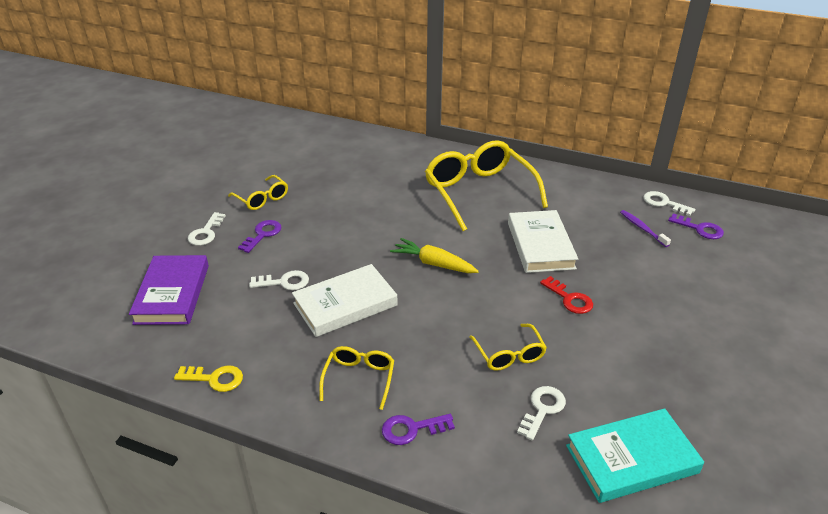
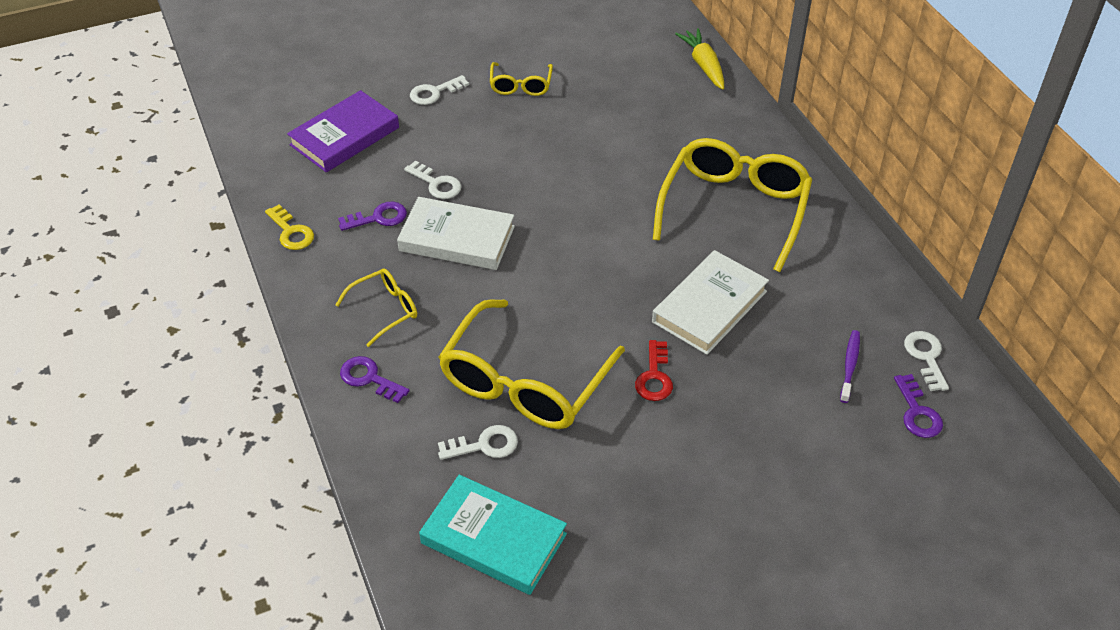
camera: 45 degrees right, 10 degrees up
(262, 234) = (476, 124): purple key -> purple key (378, 218)
(433, 263) = (581, 253): yellow carrot -> yellow carrot (703, 65)
(509, 354) = (525, 382): yellow glasses -> yellow glasses, size x2.04

